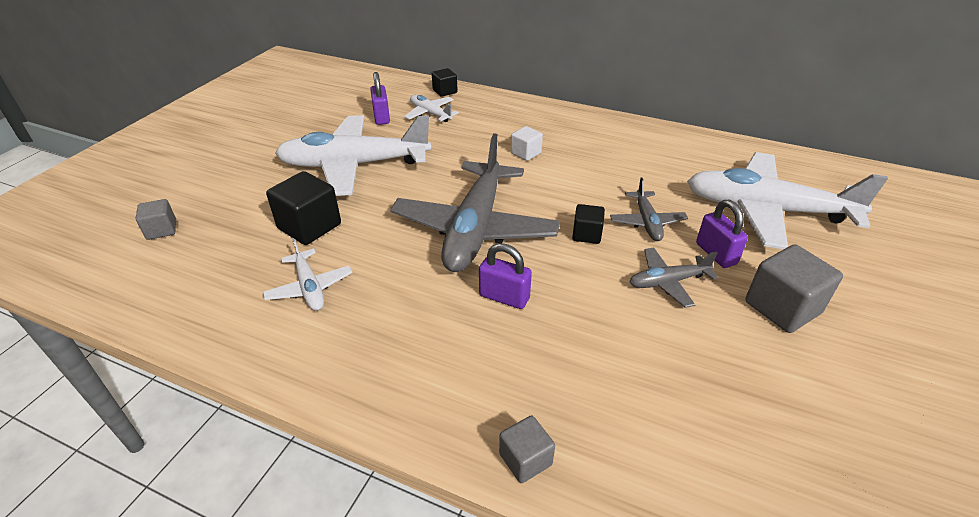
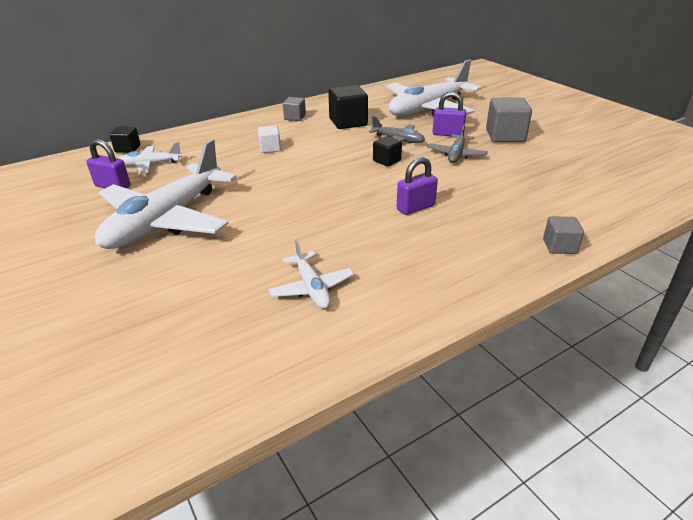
camera: 55 degrees left, 5 degrees down
(161, 230) = (91, 368): grey cube -> grey cube (295, 117)
(309, 226) = (225, 267): black cube -> black cube (348, 122)
(309, 288) = (312, 288): white plane -> white plane turned 60 degrees clockwise
(475, 228) = (330, 195): grey plane -> none

